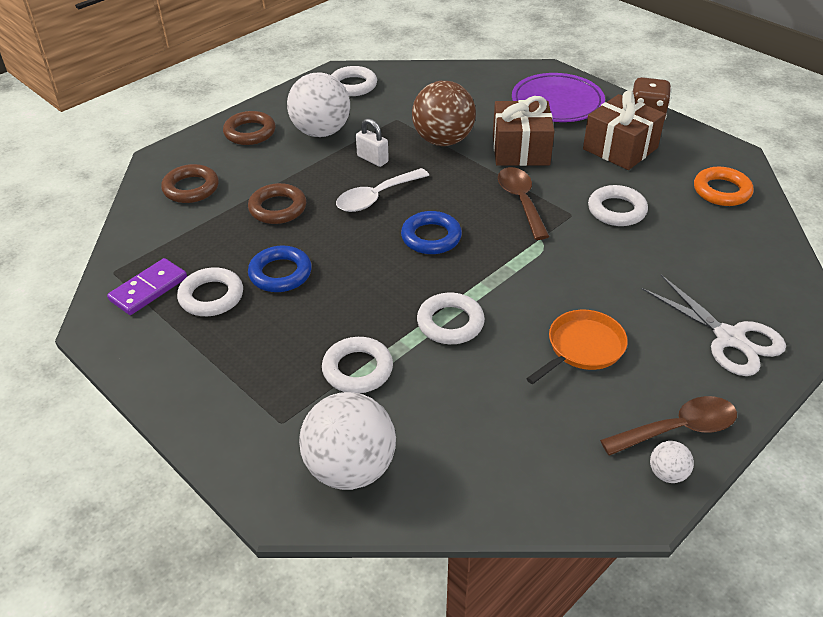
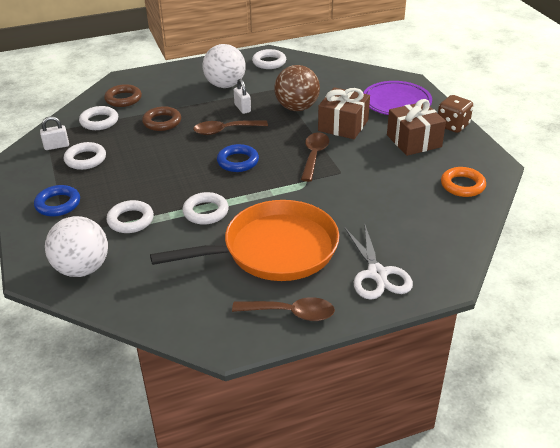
camera: 25 degrees right, 5 degrees down
(148, 289) = (56, 146): purple domino -> white padlock
(250, 132) = (183, 76): brown ring -> none
(280, 273) = (133, 157): blue ring -> blue ring (58, 204)
(376, 197) = (225, 130): white spoon -> brown spoon
(582, 348) = (274, 250): orange pan -> orange pan, size x2.07
(616, 210) = (374, 178): white ring -> white ring (99, 121)
(667, 474) = (260, 334): white ball -> none

